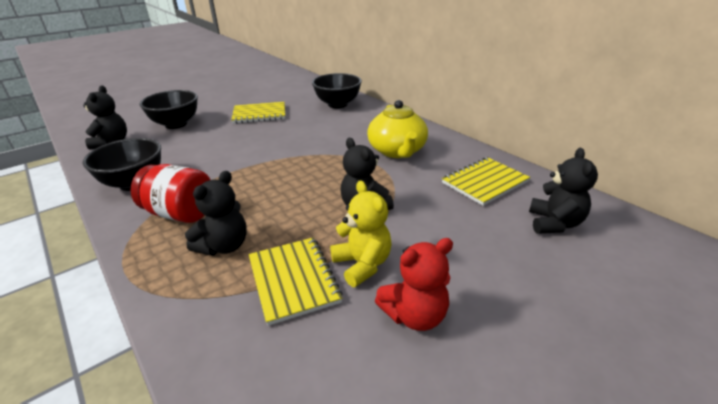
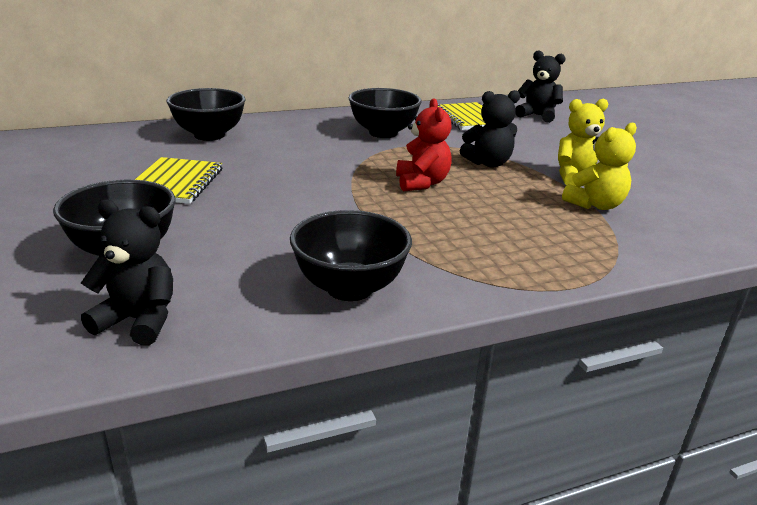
camera: 75 degrees left, 5 degrees down
(180, 213) = (460, 252): red jar -> none
(224, 246) = (537, 230): black teddy bear -> none
(293, 280) = (595, 205): yellow notebook -> yellow teddy bear
(397, 151) = (383, 133): yellow teapot -> black bowl
(414, 315) = (636, 172): red teddy bear -> red teddy bear (421, 183)

